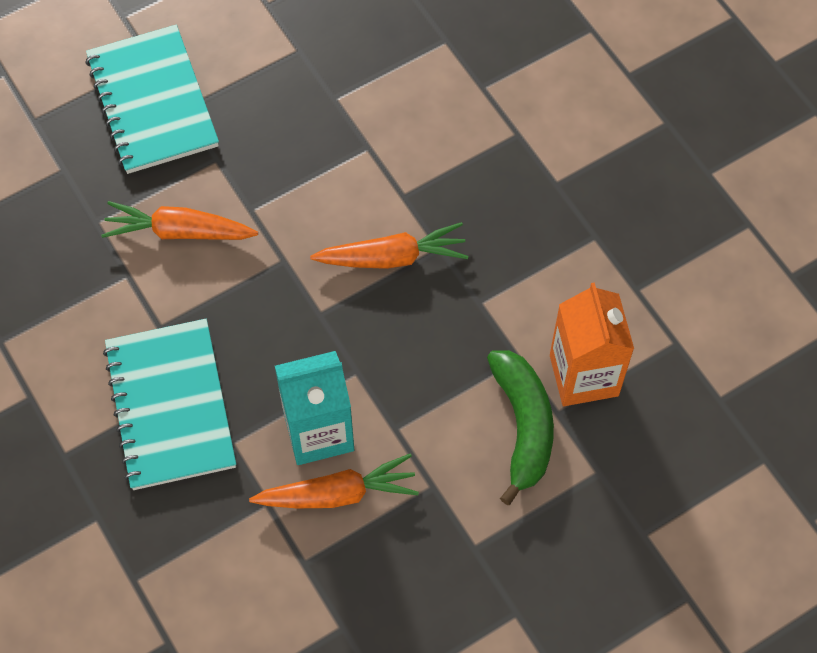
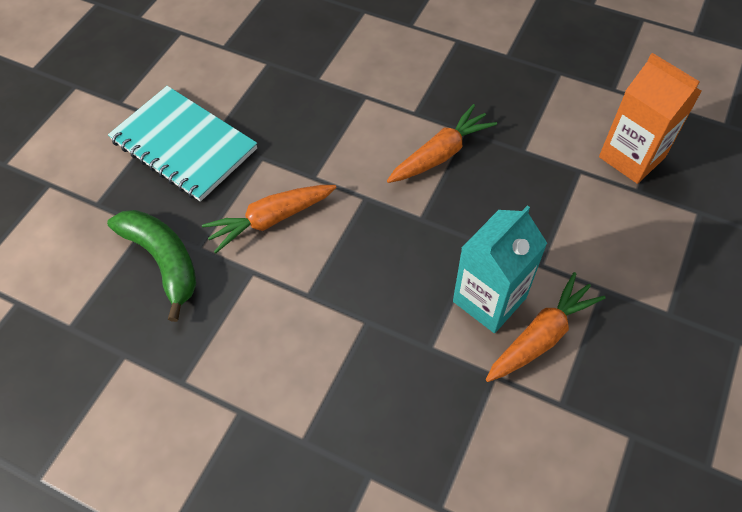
camera: 30 degrees left, 5 degrees down
(171, 406) = (362, 348): turquoise notebook -> none
(523, 426) = (624, 211): green banana -> green banana (164, 260)

